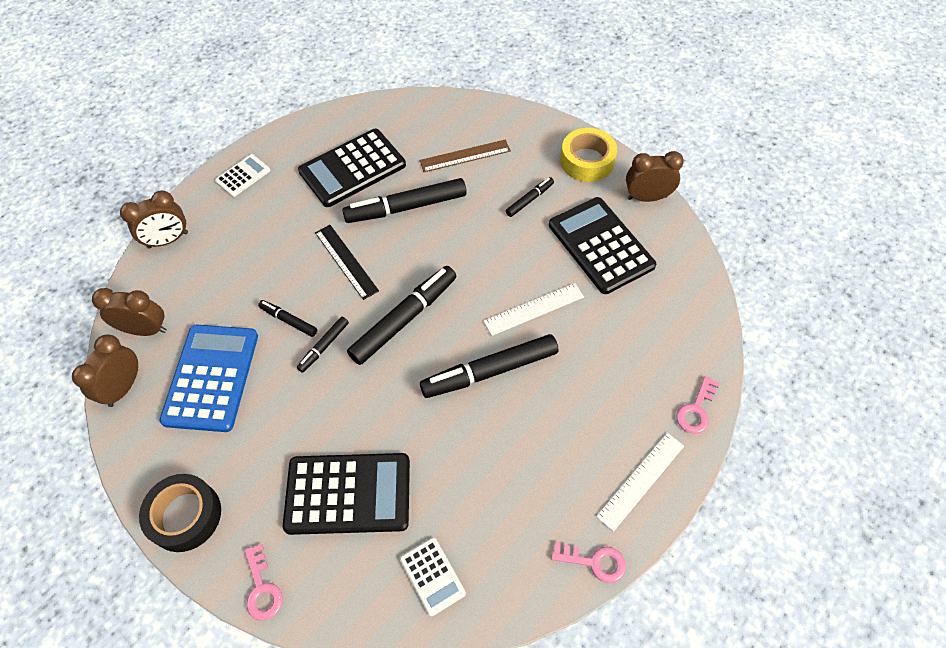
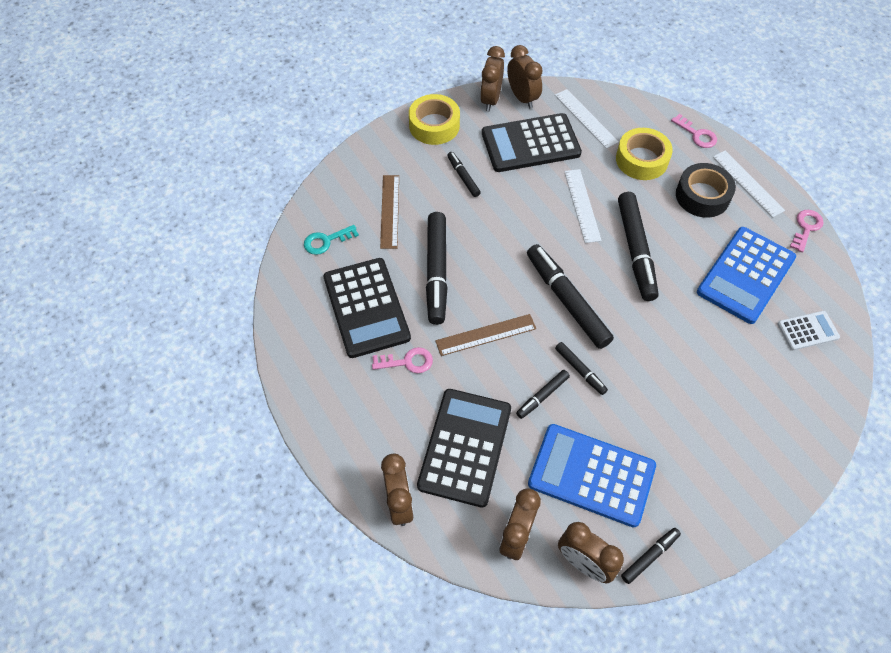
camera: 75 degrees left, 0 degrees up
(133, 442) = (649, 556): none -> black marker
(185, 516) = (734, 513): black tape -> black tape (702, 196)
(243, 176) = (333, 414): white calculator -> none
(262, 589) = (807, 456): pink key -> pink key (407, 362)
(346, 261) = (486, 334): black ruler -> brown ruler
(348, 493) = (731, 376): black calculator -> black calculator (465, 447)
(415, 122) = (326, 241): none -> turquoise key
(493, 494) = (746, 275): none -> blue calculator
(626, 355) = (641, 160): none -> yellow tape
(664, 224) = (522, 98): none -> brown clock
(664, 288) = (586, 118): none -> white ruler

